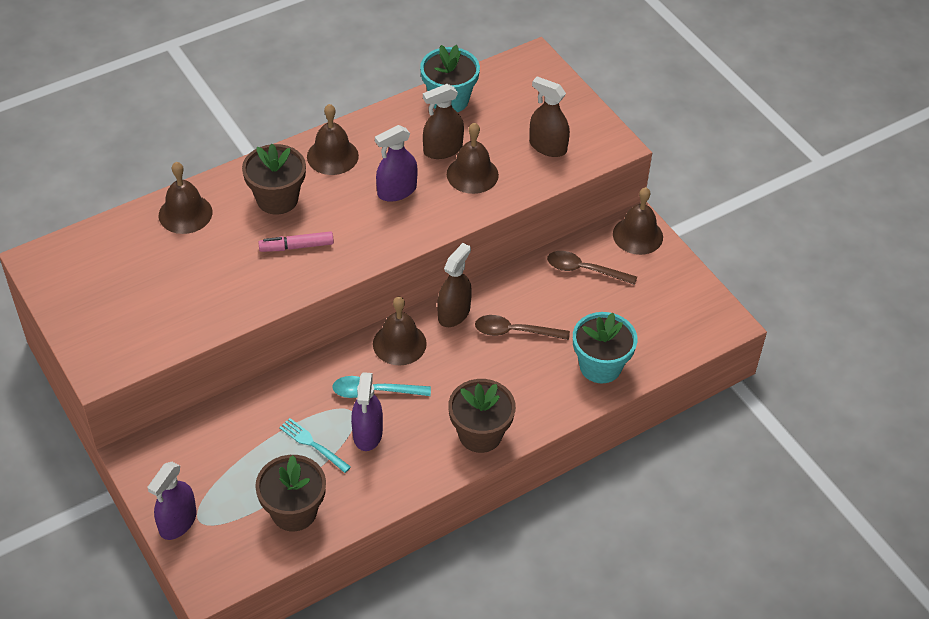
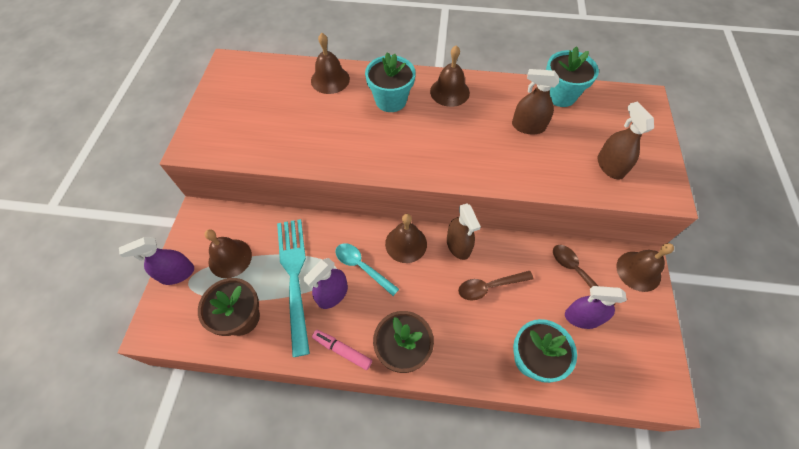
camera: 40 degrees right, 10 degrees up
(277, 199) = (391, 100): brown flower pot -> turquoise flower pot
(296, 246) = (374, 138): pink marker -> pink marker (342, 350)
(313, 444) = (294, 277): turquoise fork -> turquoise fork, size x2.14
(397, 191) = (472, 137): purple spray bottle -> purple spray bottle (582, 317)
(454, 313) = (458, 245): brown spray bottle -> brown spray bottle turned 90 degrees clockwise
(472, 174) = (535, 155): brown bell -> brown bell (230, 258)
(514, 332) = (489, 287): brown spoon -> brown spoon turned 60 degrees counterclockwise

